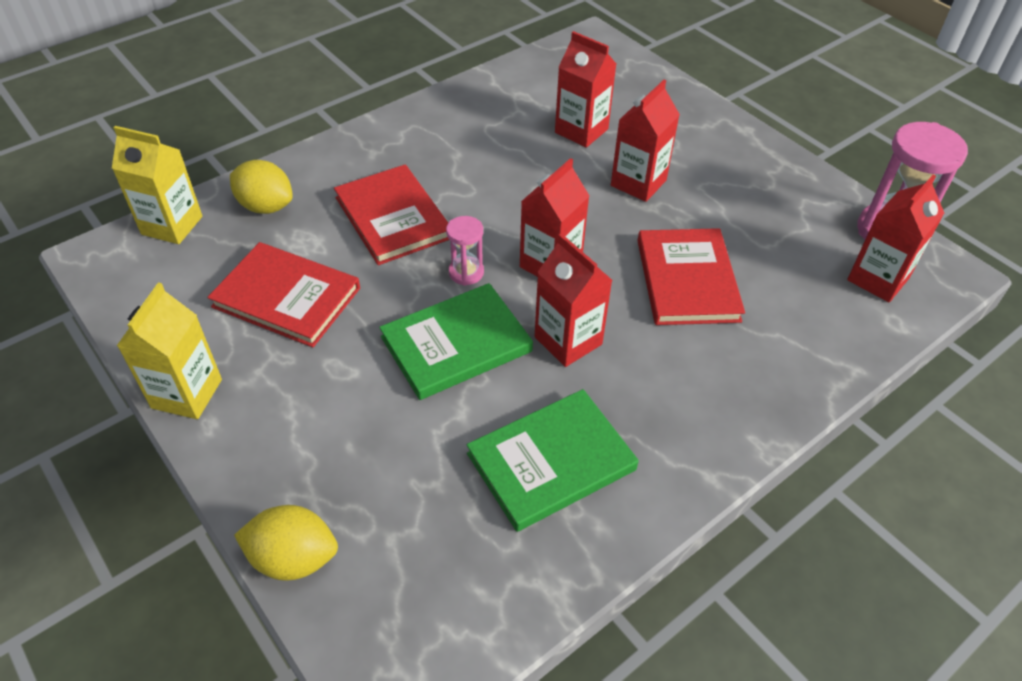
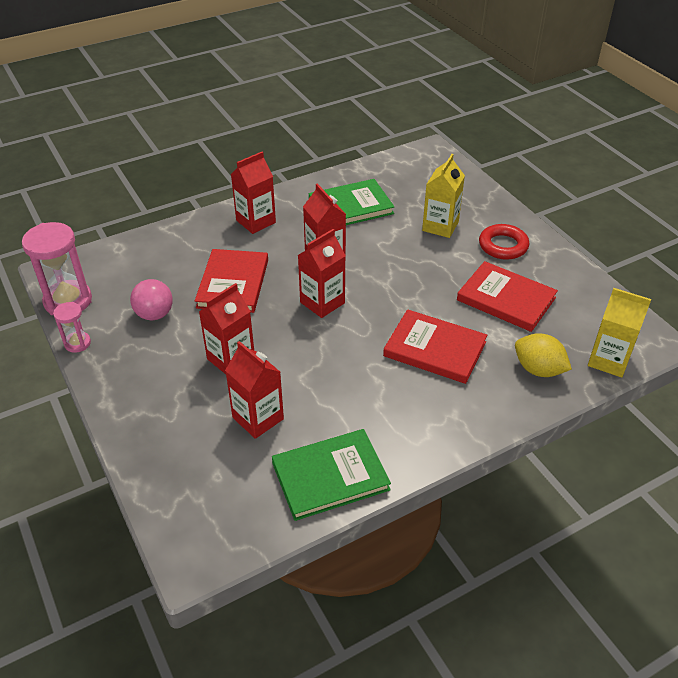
camera: 170 degrees left, 5 degrees down
(187, 393) = (552, 253): yellow carton -> yellow carton (440, 226)
(270, 399) = (503, 246): none -> red ring
(293, 558) = (477, 187): yellow lemon -> none
(393, 218) = (434, 349): red book -> red book turned 45 degrees counterclockwise
(456, 344) = (394, 262): green book -> green book (330, 476)
(466, 272) = (382, 303): pink hourglass -> pink hourglass (77, 343)
(764, 225) = (154, 314): none -> pink ball
(878, 279) = (106, 271): red carton -> red carton (256, 221)

